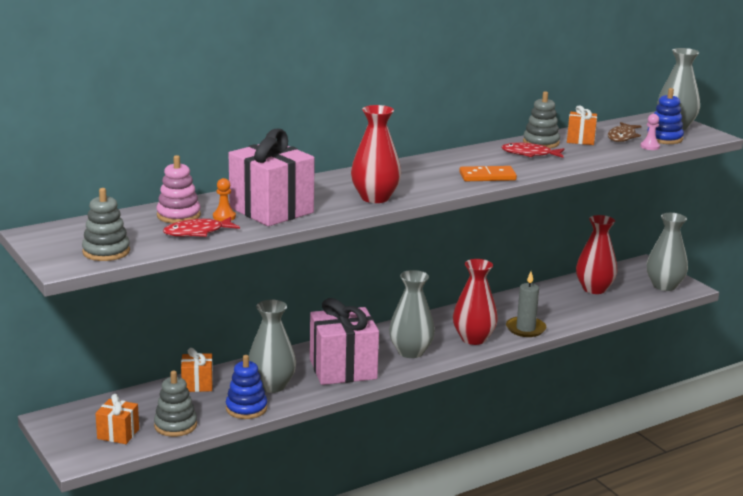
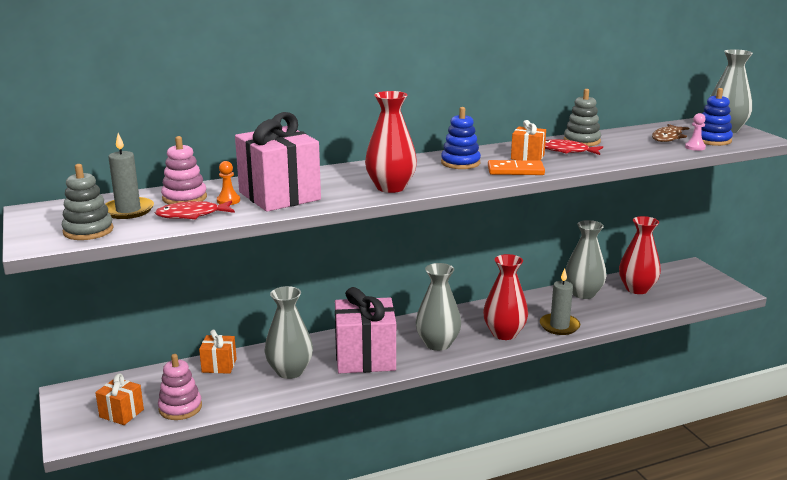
camera: 10 degrees right, 0 degrees up
(131, 230) = (128, 210): none -> grey candle
(175, 425) = (180, 408): grey stacking toy -> pink stacking toy
(246, 408) = (256, 394): blue stacking toy -> blue stacking toy (460, 163)
(580, 140) = (623, 139): orange gift -> orange gift (527, 157)
(664, 286) = (709, 289): grey vase -> grey vase (583, 293)

